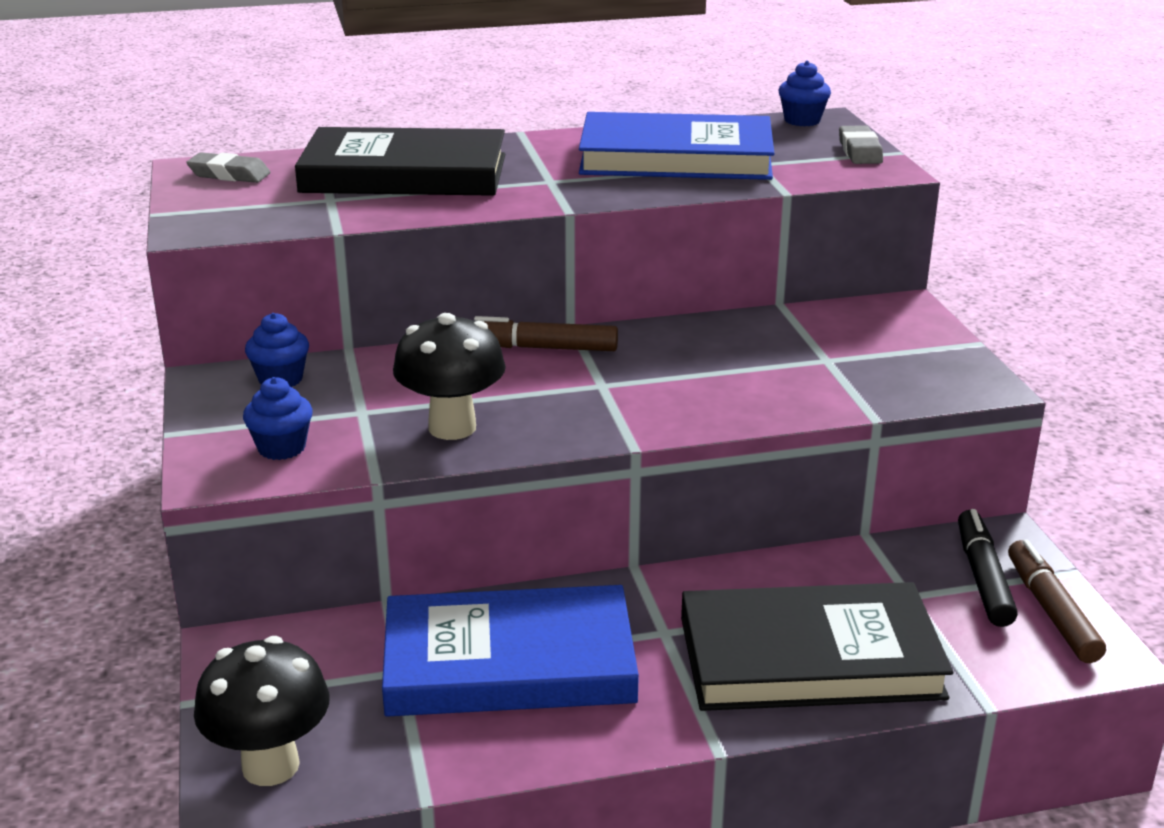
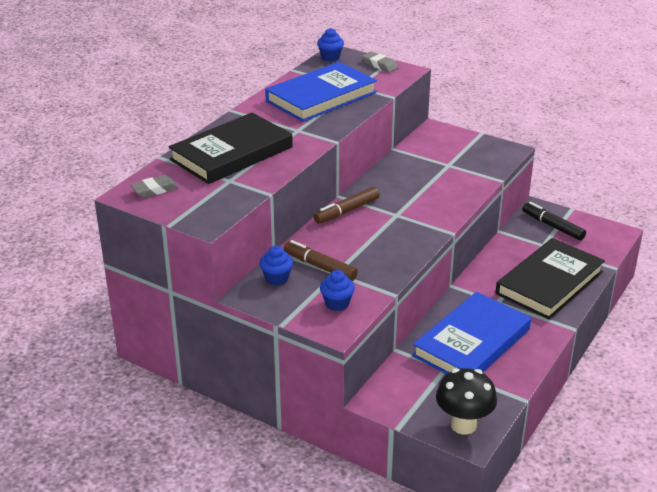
camera: 45 degrees left, 5 degrees up
(452, 427) = (380, 260): black mushroom -> none
(1051, 611) = (585, 226): brown marker -> brown marker (320, 266)

